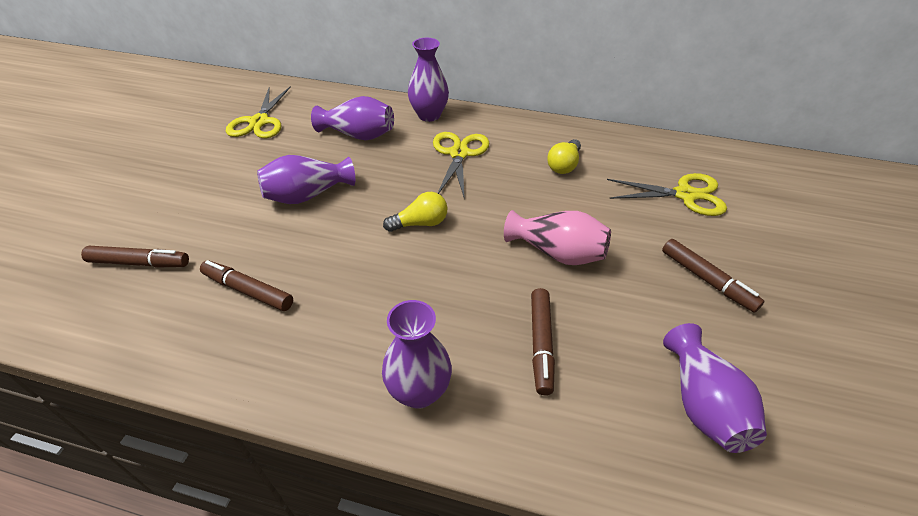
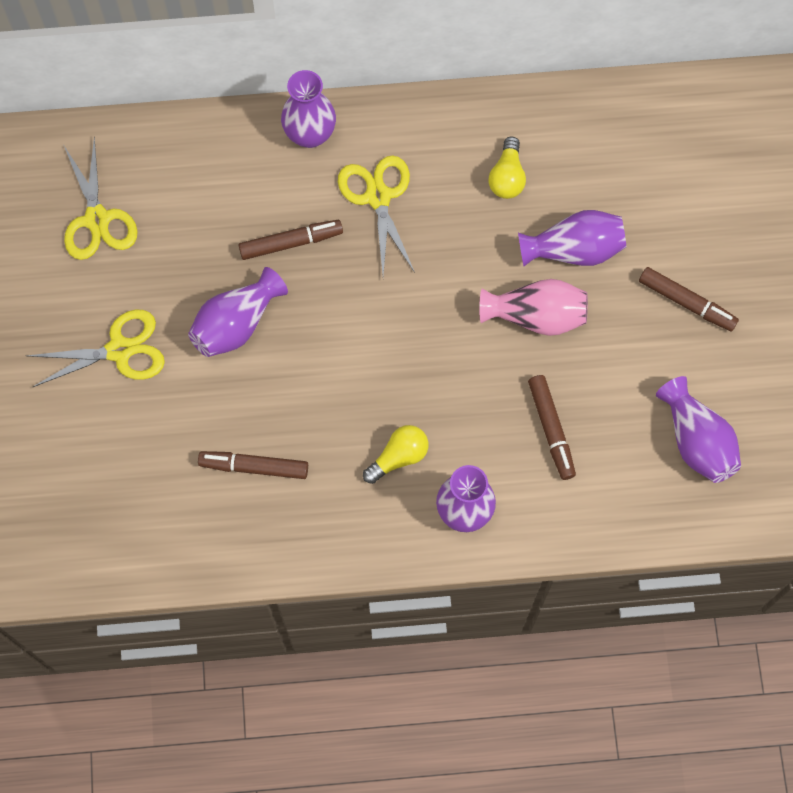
camera: 20 degrees left, 25 degrees up
(139, 263) = (120, 474): brown marker -> brown marker (290, 242)
(358, 135) = (239, 203): purple vase -> purple vase (574, 250)
(420, 223) = (381, 323): yellow light bulb -> yellow light bulb (398, 457)
(685, 195) = (651, 184): yellow scissors -> yellow scissors (119, 350)

